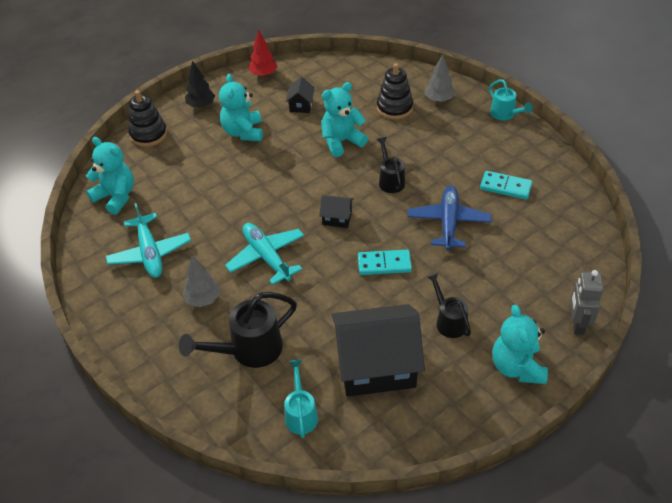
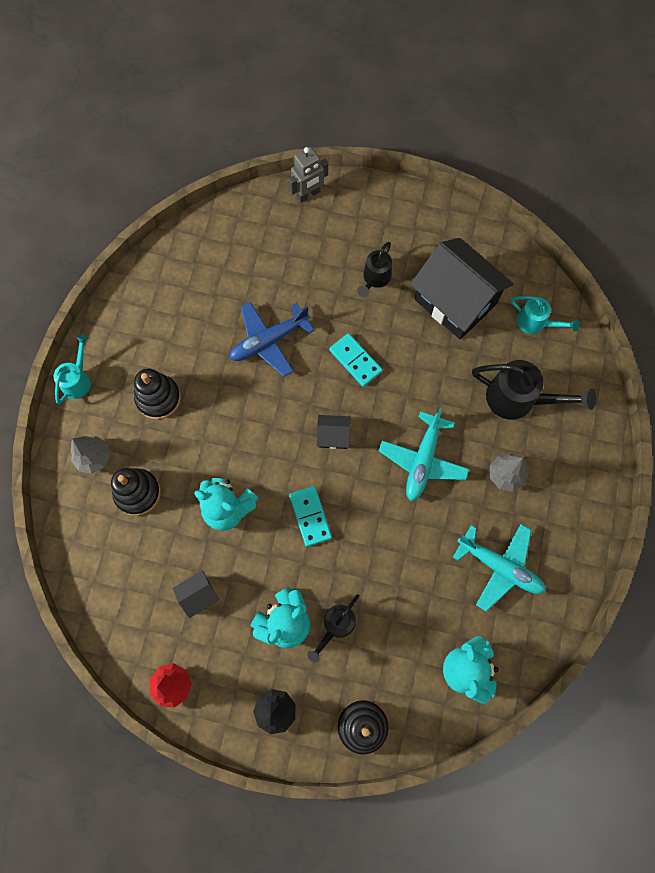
camera: 130 degrees left, 25 degrees up
(150, 253) = (500, 567): turquoise plane -> turquoise plane turned 90 degrees clockwise
(301, 414) = (535, 323): turquoise watering can -> turquoise watering can turned 105 degrees counterclockwise
(337, 218) = (333, 436): black house -> black house turned 60 degrees counterclockwise
(390, 180) = (250, 423): black watering can -> black watering can (336, 626)
(455, 145) = (158, 398): none -> black stacking toy
(505, 187) = (188, 322): turquoise domino -> turquoise domino (310, 516)
(517, 367) = (380, 212): turquoise teddy bear -> none

